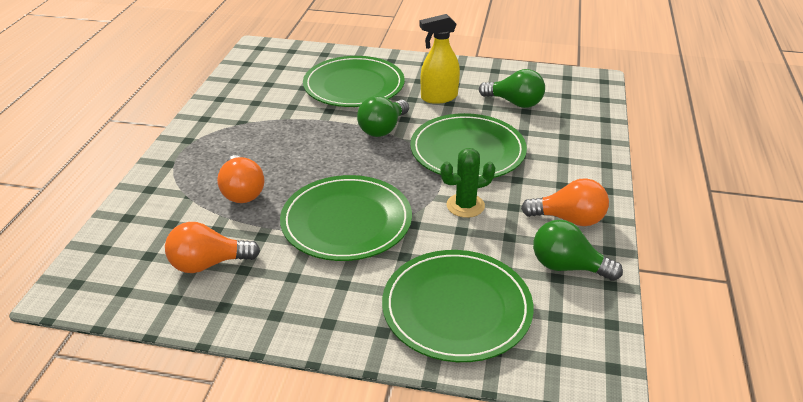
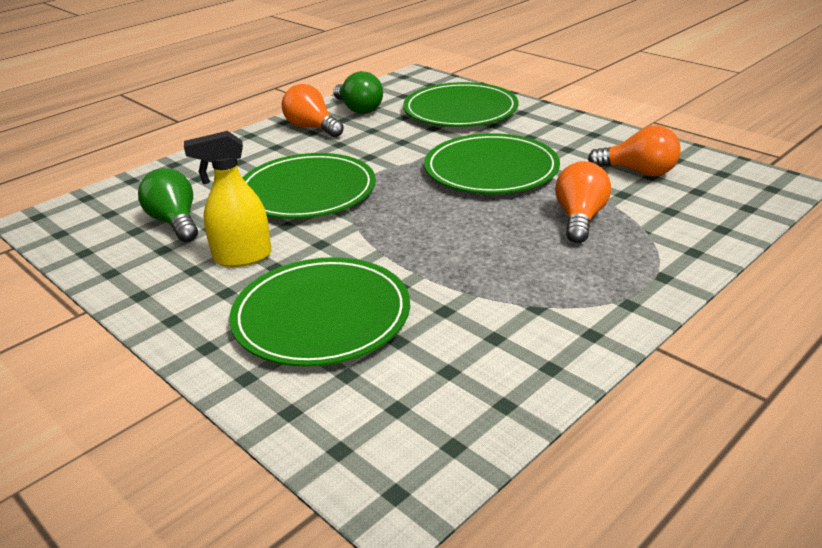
camera: 145 degrees left, 5 degrees down
(383, 129) = (361, 239): green light bulb -> none
(438, 97) = (242, 257): yellow spray bottle -> yellow spray bottle turned 150 degrees clockwise
(465, 206) = (376, 154): green cactus -> none

